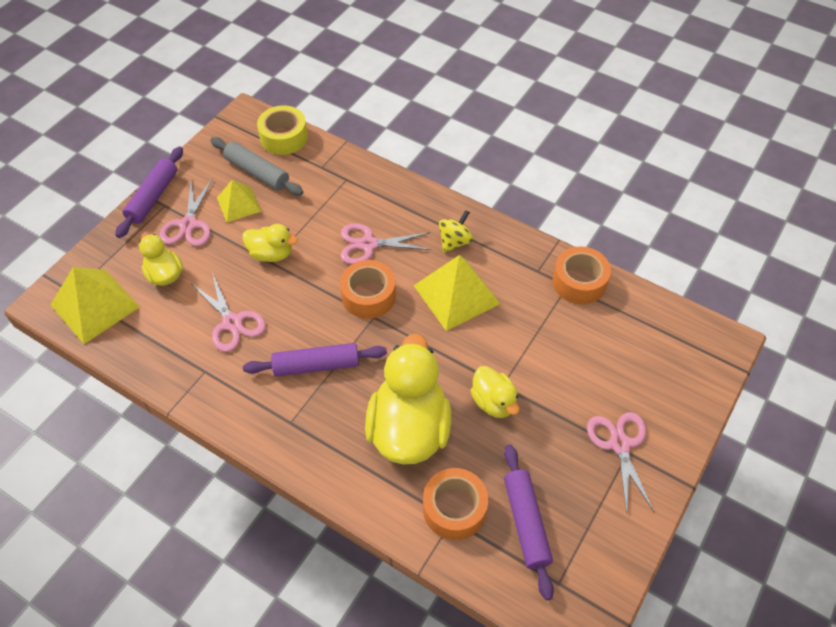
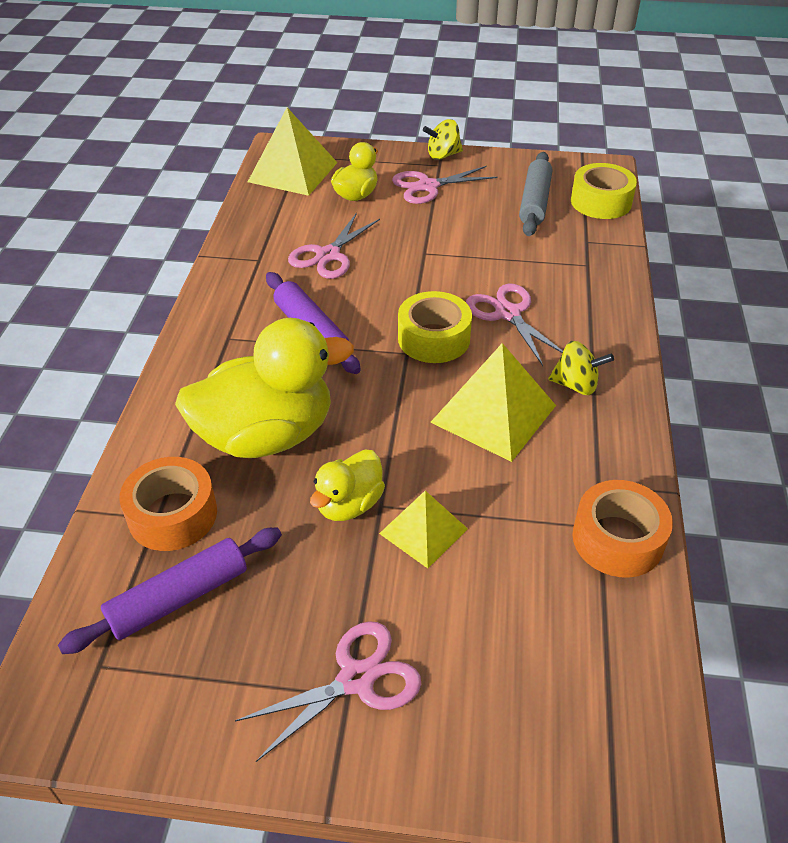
camera: 65 degrees right, 10 degrees down
(153, 197) = (443, 155): purple rolling pin -> yellow spinning top
(238, 204) = (481, 206): yellow pyramid -> yellow pyramid (423, 531)
(271, 254) = (435, 249): yellow duck -> none
(368, 296) = (434, 338): orange tape -> yellow tape

